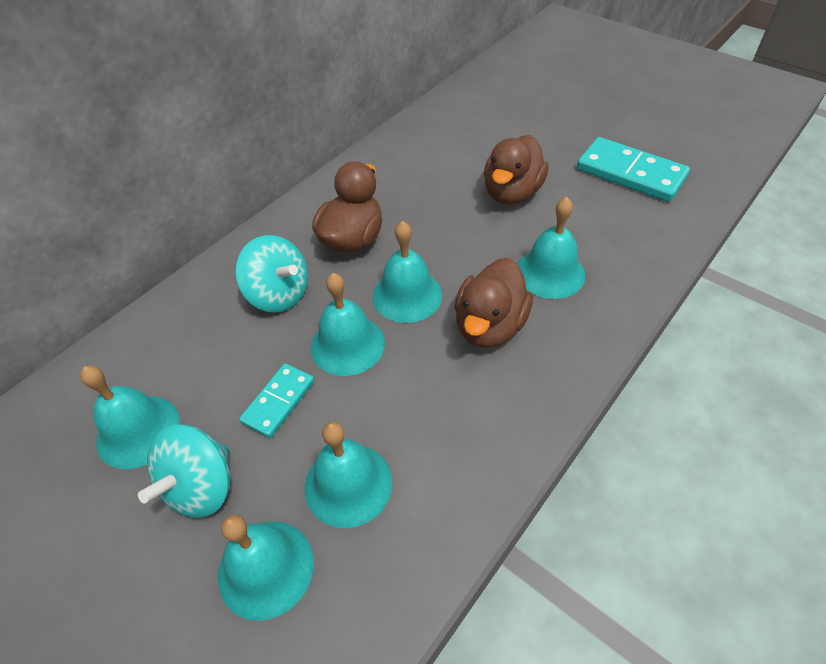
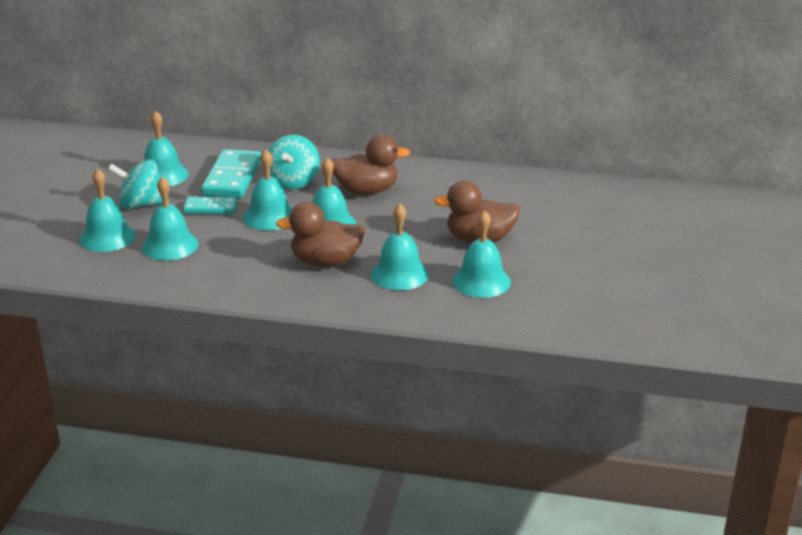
camera: 60 degrees right, 20 degrees down
(593, 219) = (481, 281): none -> turquoise bell
(630, 173) = (562, 288): turquoise domino -> turquoise domino (232, 178)

